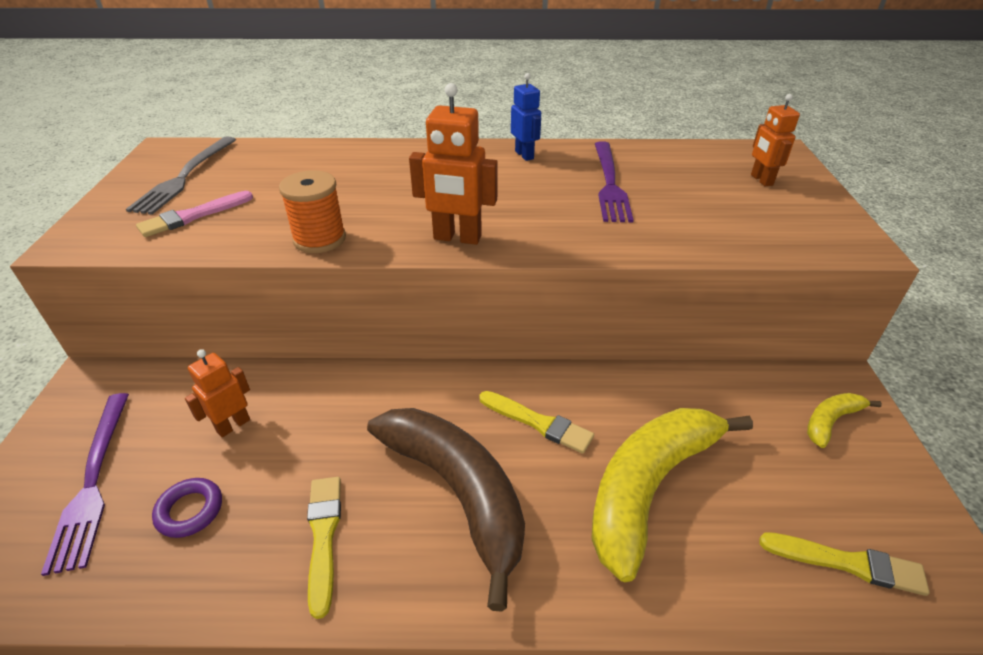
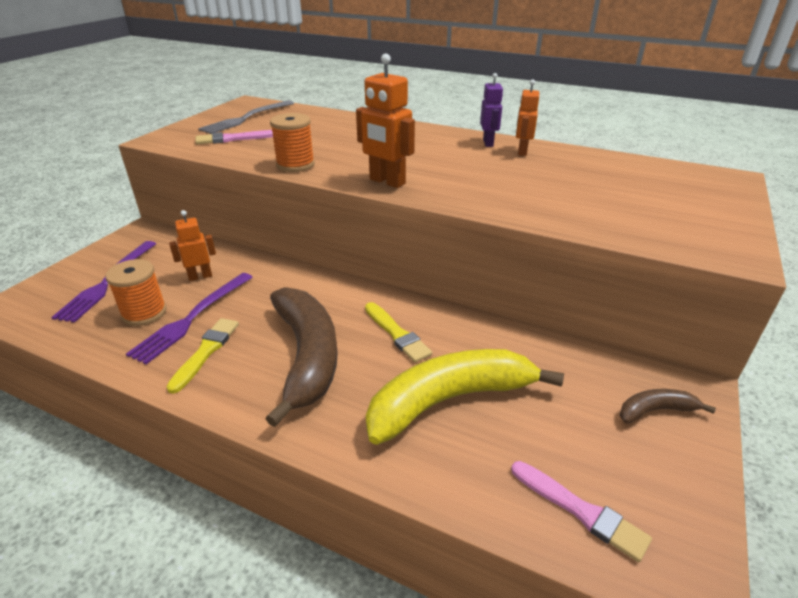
camera: 25 degrees right, 5 degrees down
(190, 510) = (144, 313): purple ring -> orange spool
(524, 155) = (488, 143): blue robot -> purple robot
(609, 183) = (540, 172): purple fork -> purple fork (192, 318)
(761, 180) = (686, 193): orange robot -> orange robot (522, 152)
(830, 421) = (655, 410): yellow banana -> brown banana
(847, 563) = (580, 511): yellow brush -> pink brush

